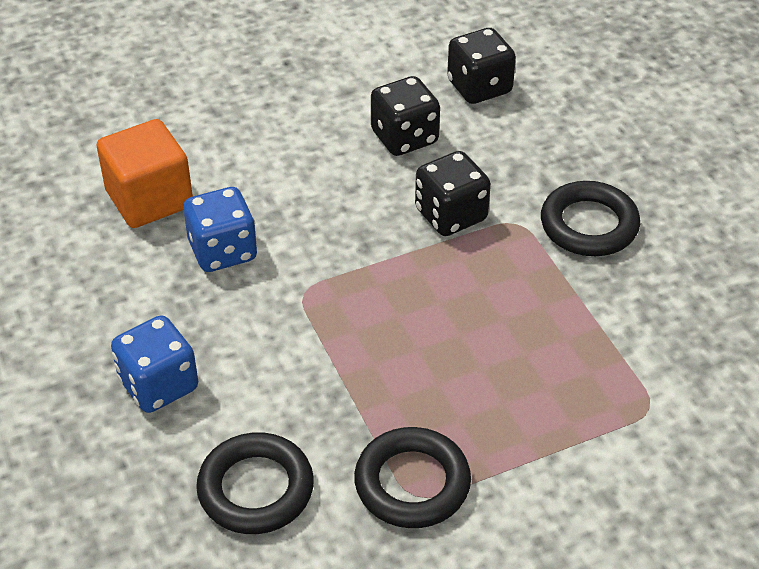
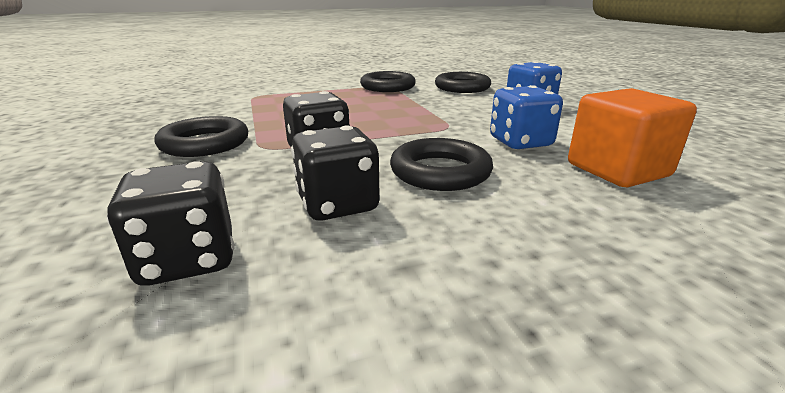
camera: 175 degrees left, 20 degrees down
(321, 186) = (440, 172): none -> black ring

